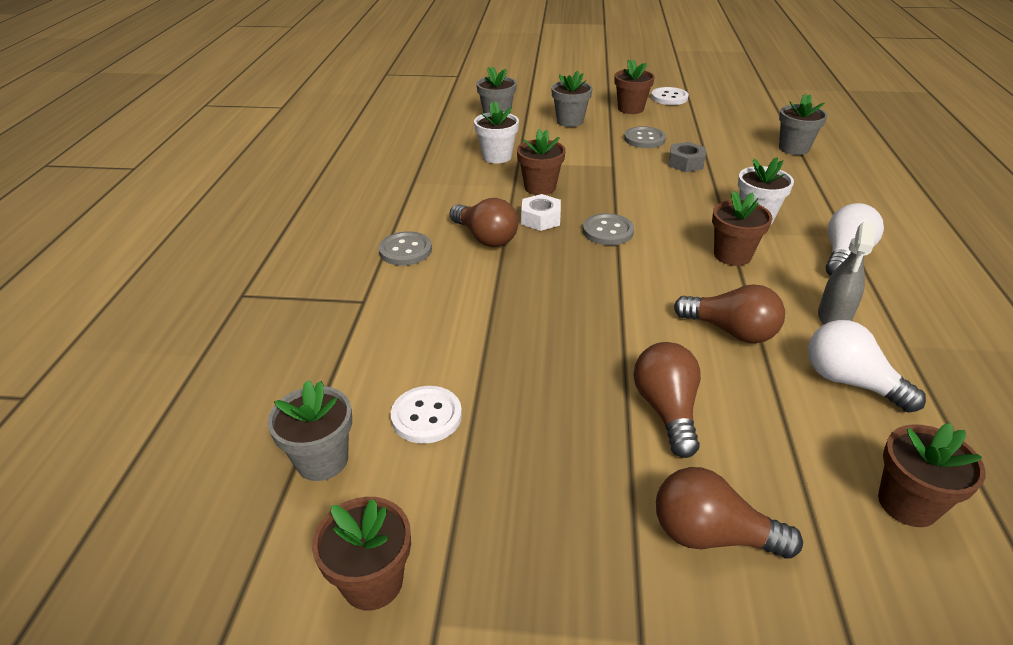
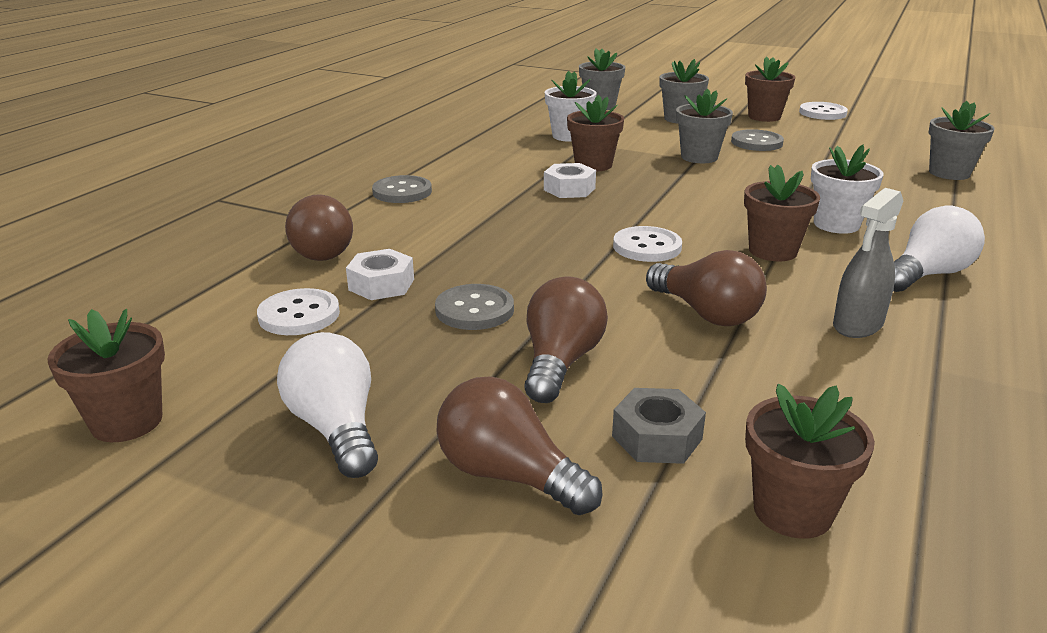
camera: 20 degrees right, 10 degrees down
(322, 460) = (171, 325): grey flower pot -> grey flower pot (699, 157)
(469, 363) = (381, 284): none -> white nut
(485, 238) = (494, 195): brown light bulb -> brown light bulb (319, 250)
(608, 231) = (637, 209): grey button -> grey button (474, 310)
(643, 271) = (647, 247): none -> white button
(685, 163) = (789, 168): grey nut -> grey nut (656, 437)
(849, 382) = (821, 385): white light bulb -> white light bulb (336, 428)

